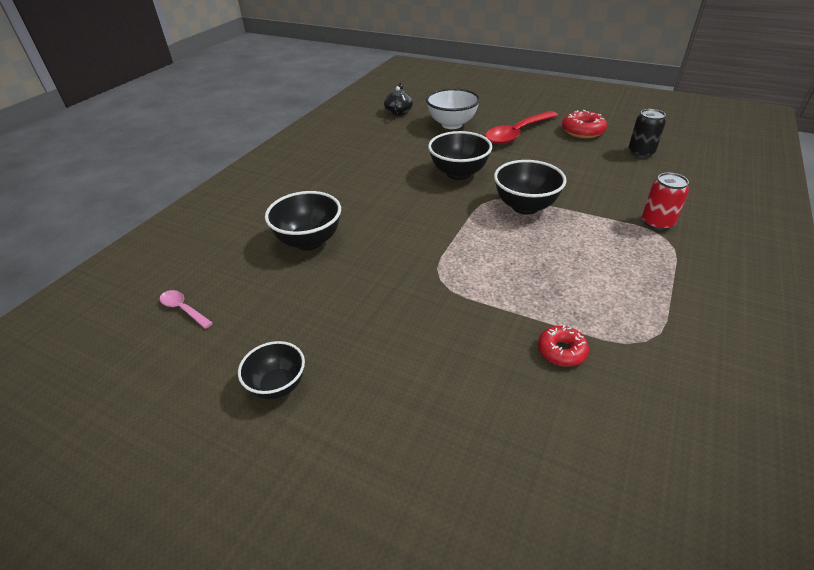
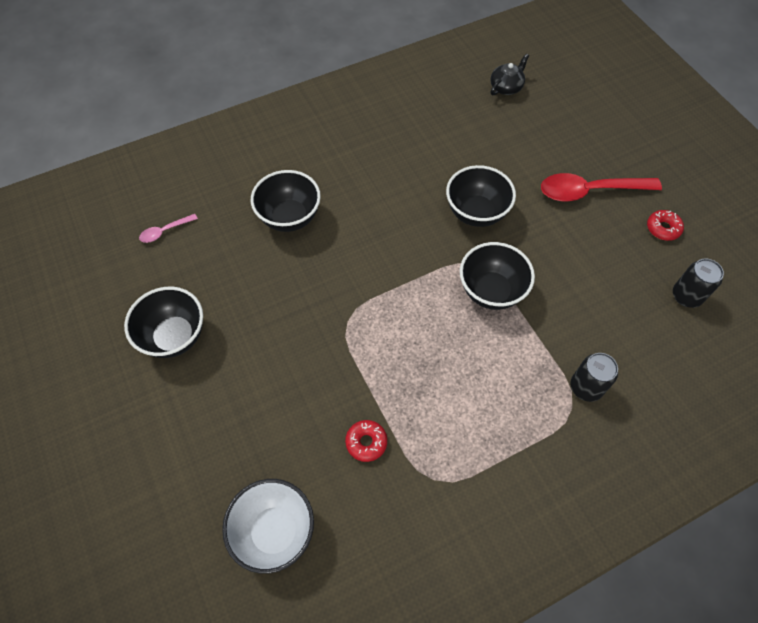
camera: 35 degrees right, 20 degrees up
(183, 309) = (165, 231): pink spoon -> pink spoon turned 105 degrees counterclockwise
(278, 385) = (174, 336): black bowl -> black bowl, size x1.55
(452, 124) = (539, 138): white bowl -> white bowl (274, 531)
(582, 131) = (663, 228): red donut -> red donut, size x0.66
(657, 223) = (586, 387): red can -> black can

